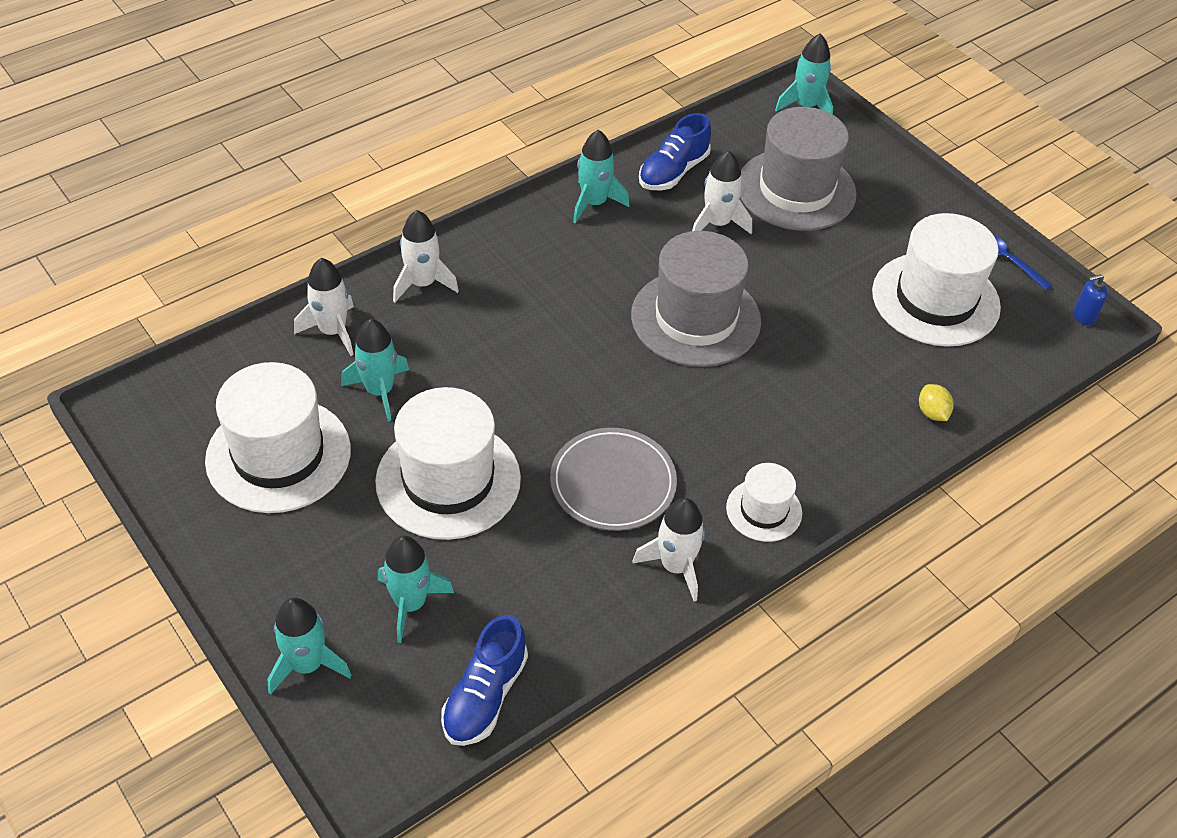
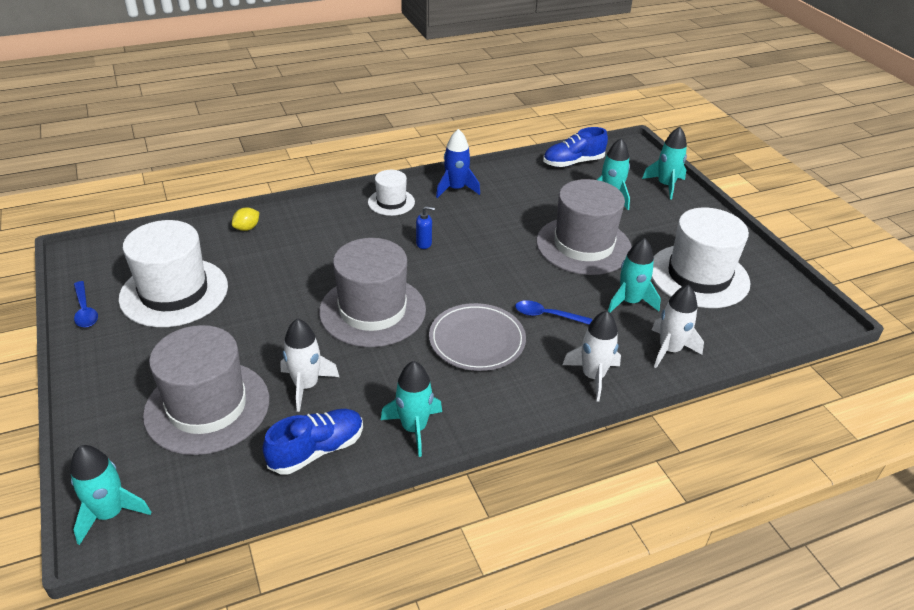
camera: 165 degrees left, 10 degrees down
(448, 480) = (583, 245): white hat -> grey hat
(484, 351) = (547, 315): none -> blue spoon
(485, 696) = (573, 162): blue shoe -> blue shoe turned 150 degrees counterclockwise
(613, 482) = (477, 228): grey plate -> grey plate (477, 340)
(675, 566) = (456, 189): white rocket -> blue rocket
(932, 413) = (247, 228): yellow lemon -> yellow lemon turned 45 degrees clockwise
(1083, 317) = (77, 262): blue soap dispenser -> blue soap dispenser (424, 243)

